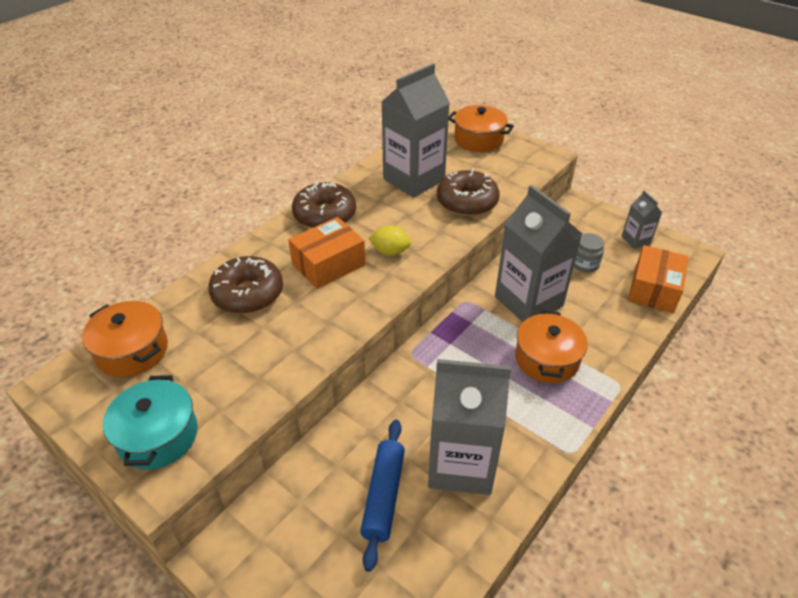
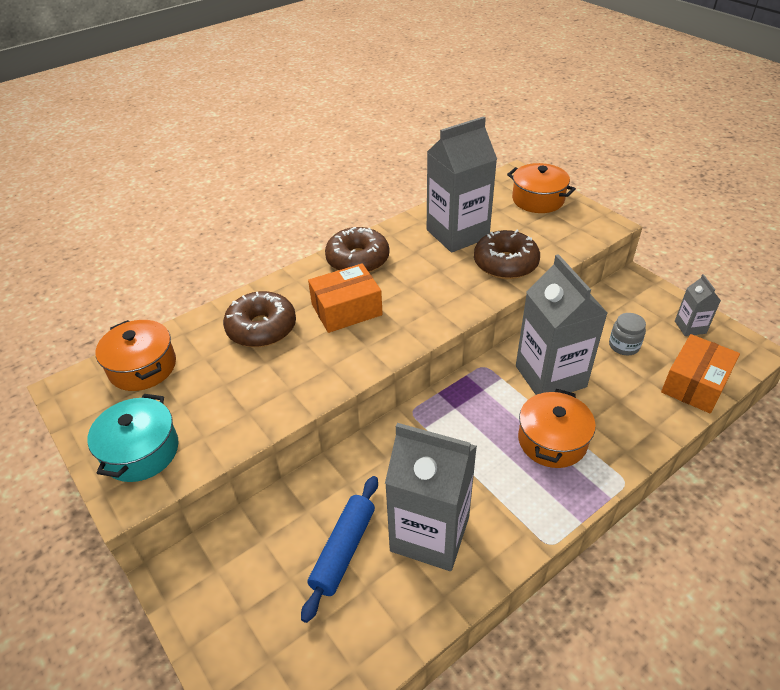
camera: 15 degrees right, 0 degrees up
(390, 252) = (411, 305): yellow lemon -> none

